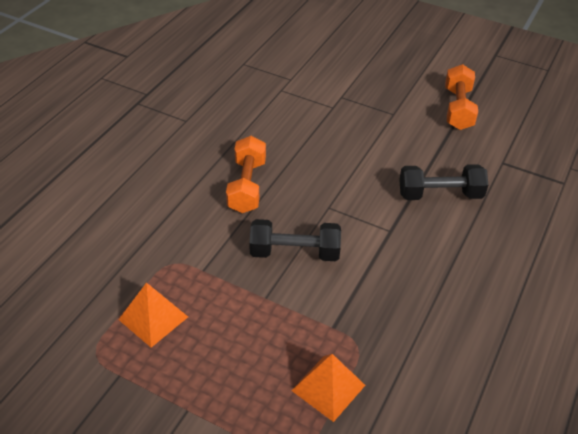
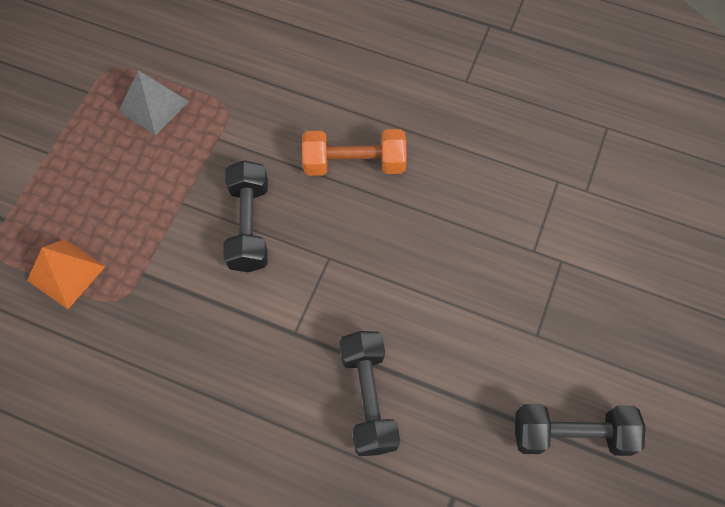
camera: 85 degrees right, 20 degrees up
(153, 318) = (153, 106): orange pyramid -> grey pyramid
(458, 109) = (572, 434): orange dumbbell -> black dumbbell

